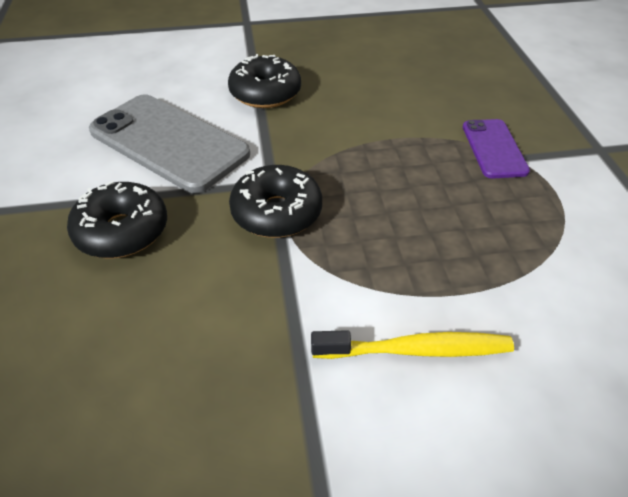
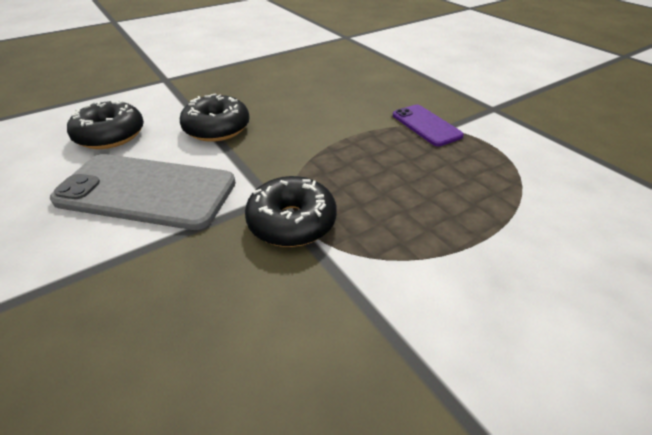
camera: 25 degrees left, 5 degrees down
(122, 231) = (143, 290): black donut -> black donut (110, 135)
(416, 350) = (492, 297): yellow toothbrush -> none

